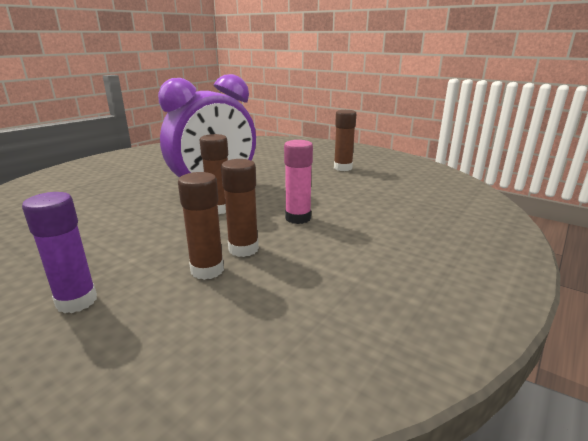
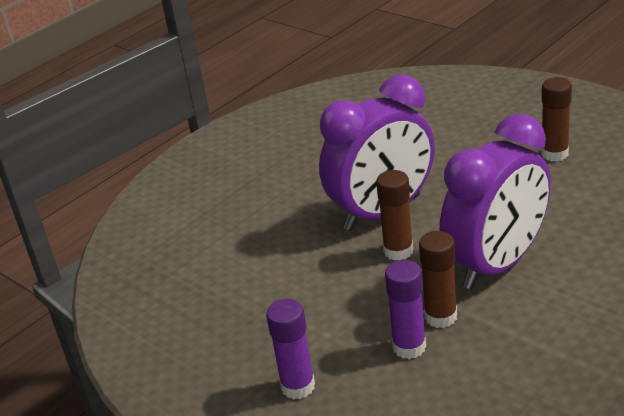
camera: 10 degrees right, 10 degrees up
(207, 270) = (409, 347): brown glue stick -> purple glue stick
(298, 218) = (497, 264): pink glue stick -> purple clock

